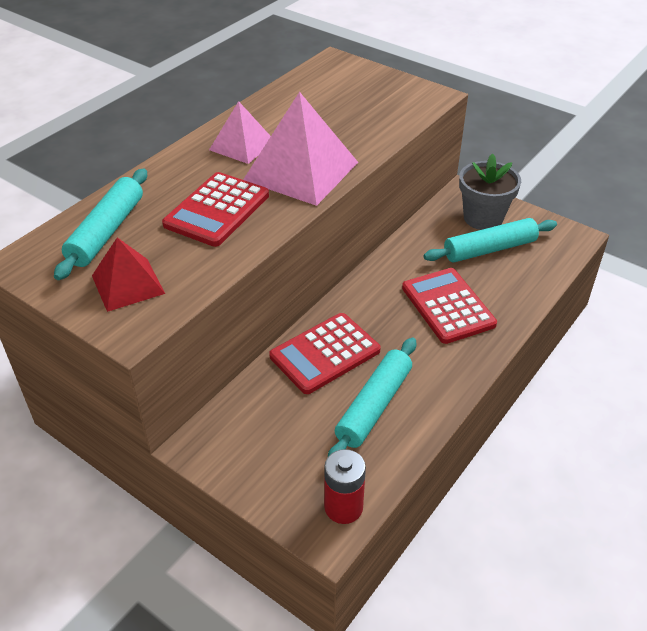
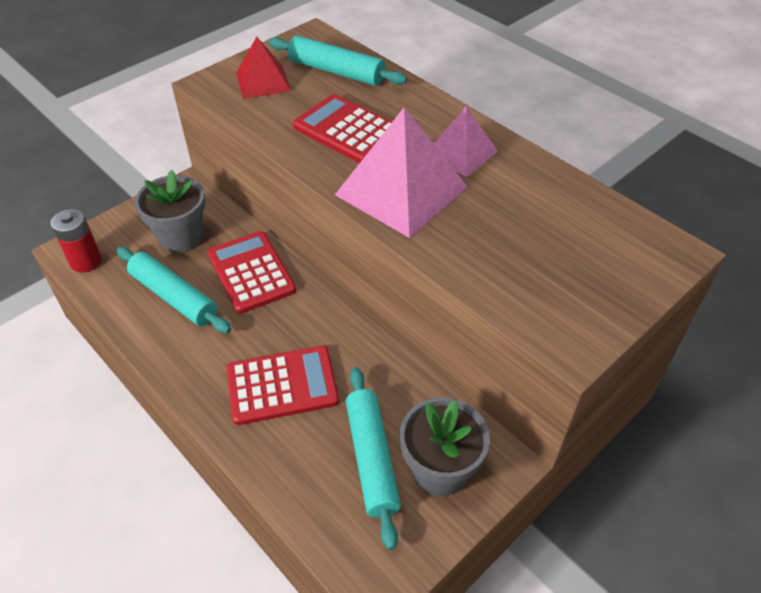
camera: 100 degrees right, 5 degrees up
(285, 425) = (181, 237): none -> grey flower pot

